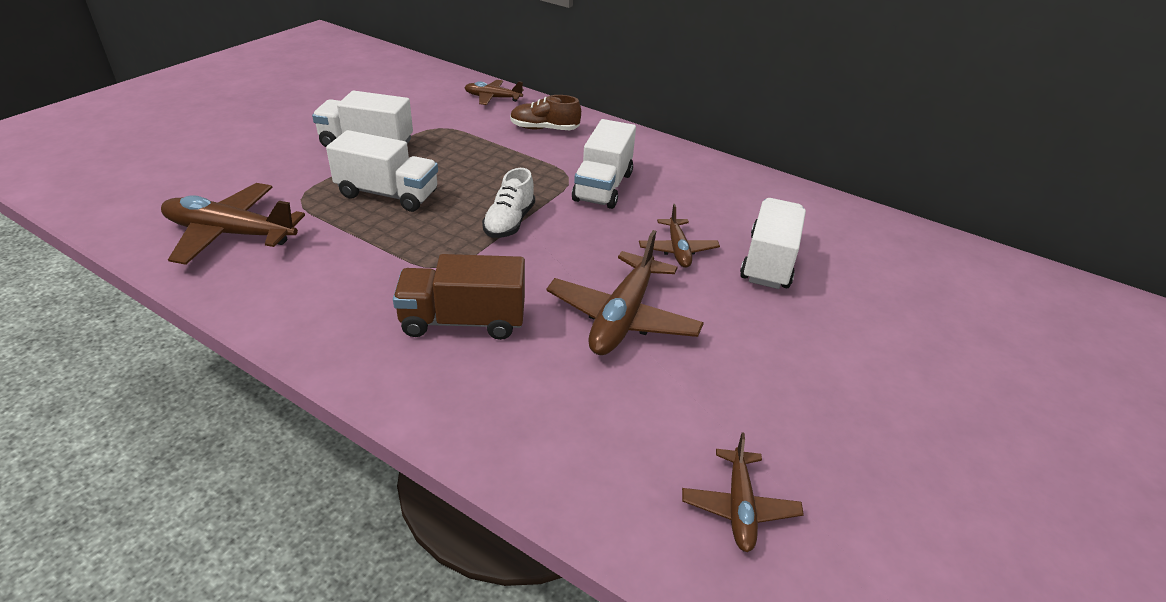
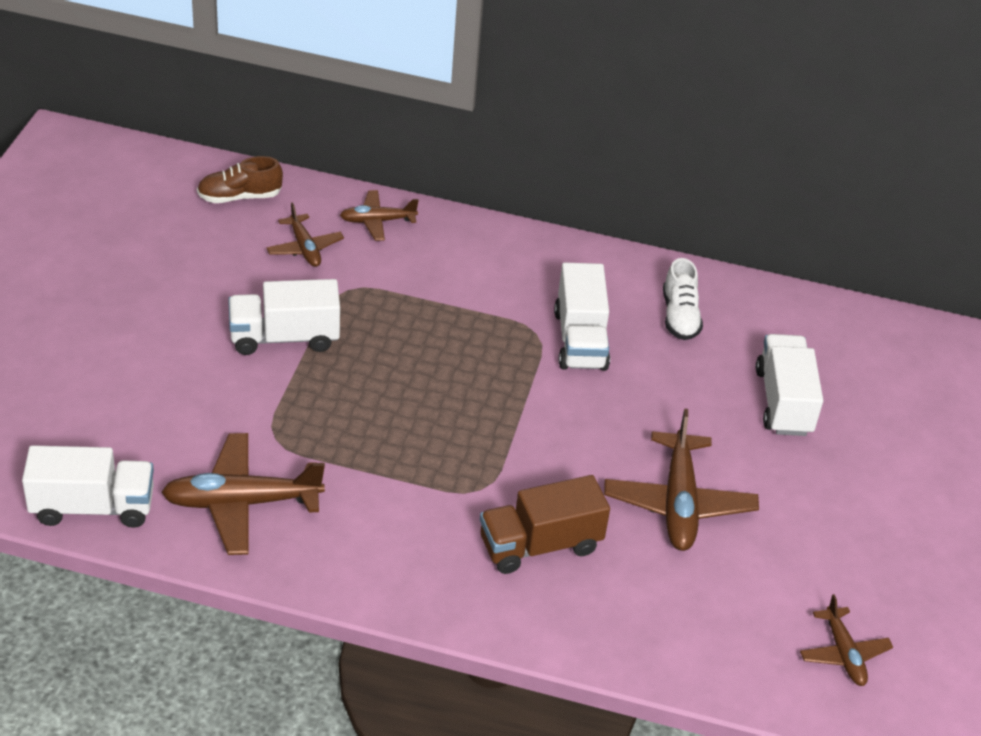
camera: 20 degrees left, 5 degrees up
(388, 194) = (362, 408): white truck -> white truck (93, 507)
(509, 222) = (512, 414): white shoe -> white shoe (679, 316)
(544, 129) = (469, 262): brown shoe -> brown shoe (240, 197)
(677, 250) = (693, 409): brown plane -> brown plane (305, 248)

